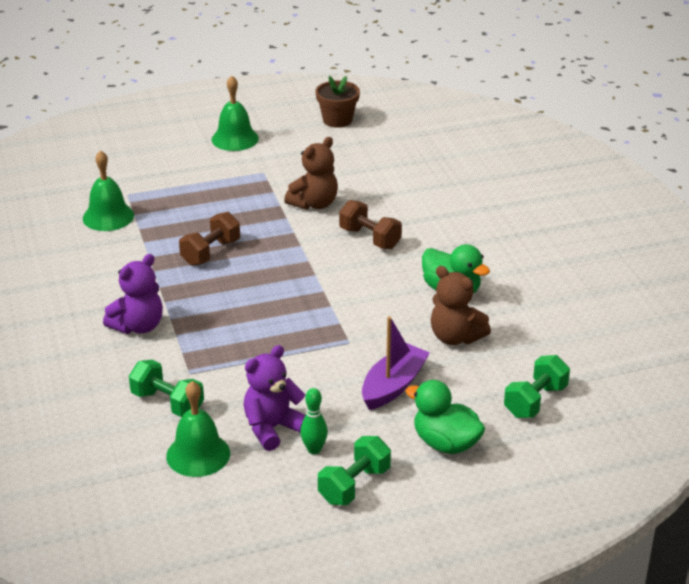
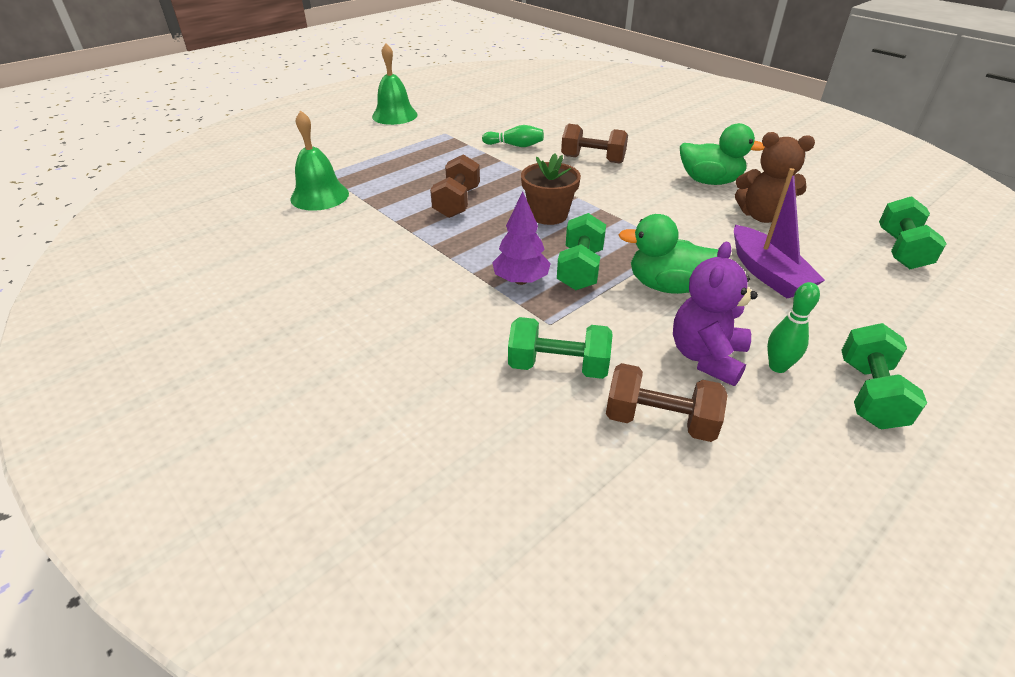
camera: 25 degrees left, 5 degrees up
(138, 326) = (443, 290): purple teddy bear -> none
(198, 454) = (659, 421): green bell -> brown dumbbell
(199, 335) = (520, 280): none -> purple tree
(251, 339) = (580, 269): none -> green dumbbell
(314, 204) = (515, 145): brown teddy bear -> green bowling pin
(337, 120) = (472, 89): brown flower pot -> brown flower pot (548, 215)
(393, 386) = (767, 273): purple boat -> purple boat turned 150 degrees clockwise
(445, 443) = (888, 314): green duck -> green duck (667, 286)

